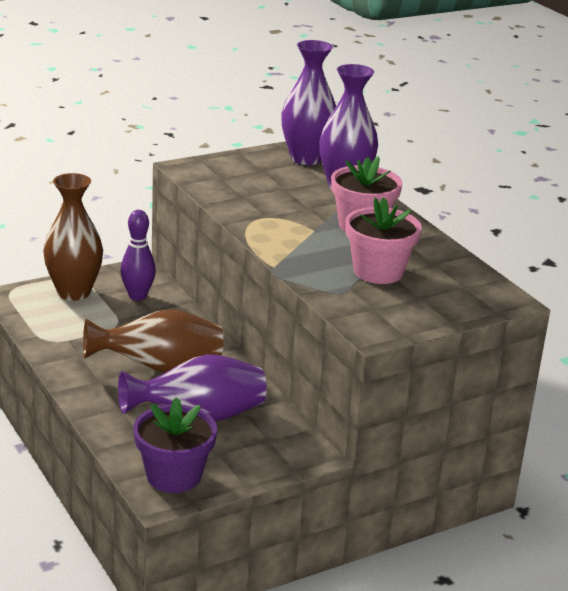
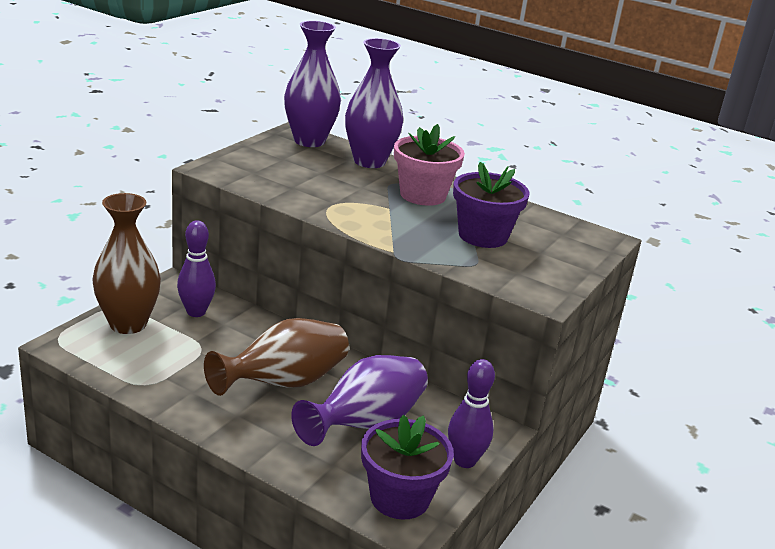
camera: 30 degrees left, 0 degrees up
(258, 467) = (464, 460): none -> purple bowling pin
(378, 271) = (483, 236): pink flower pot -> purple flower pot

